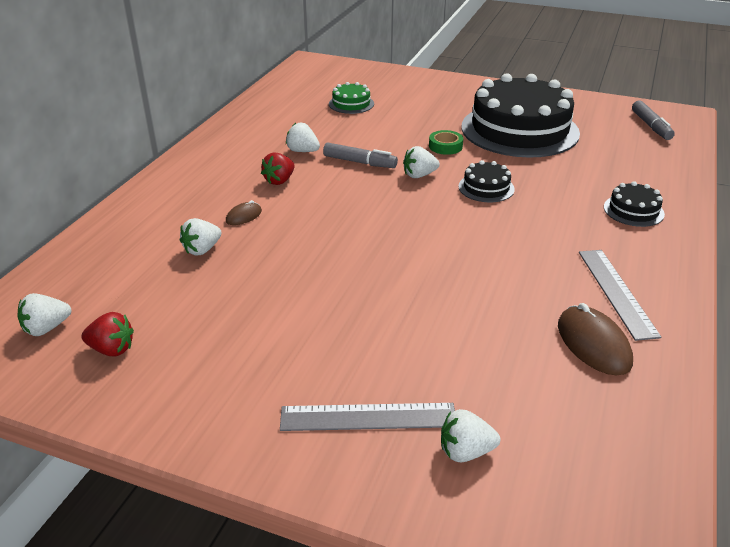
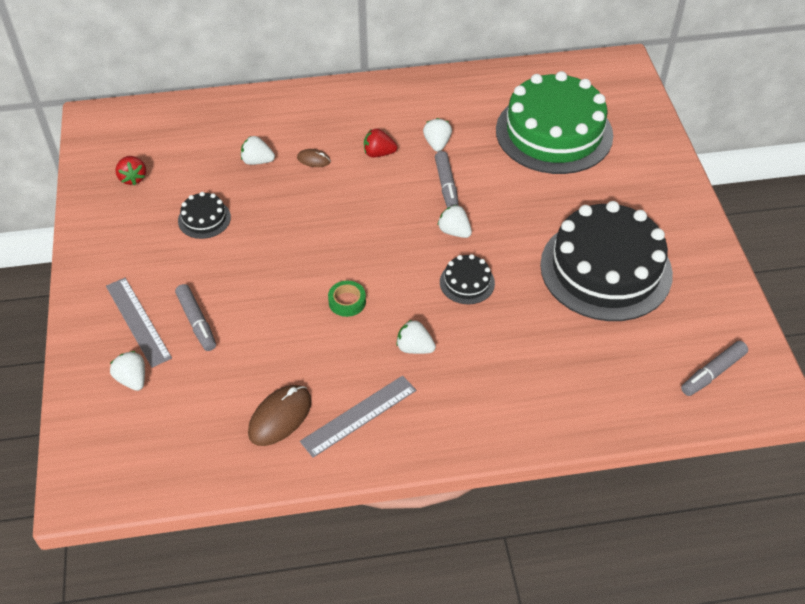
camera: 60 degrees right, 15 degrees up
(46, 328) = (135, 140): white strawberry -> white strawberry (414, 348)
(351, 104) = (554, 132): green cake -> green cake, size x2.39
(409, 366) = (196, 322): none -> grey marker
(445, 146) = (523, 228): green tape -> green tape (347, 301)
(633, 210) = (505, 398): black cake -> black cake (204, 219)

